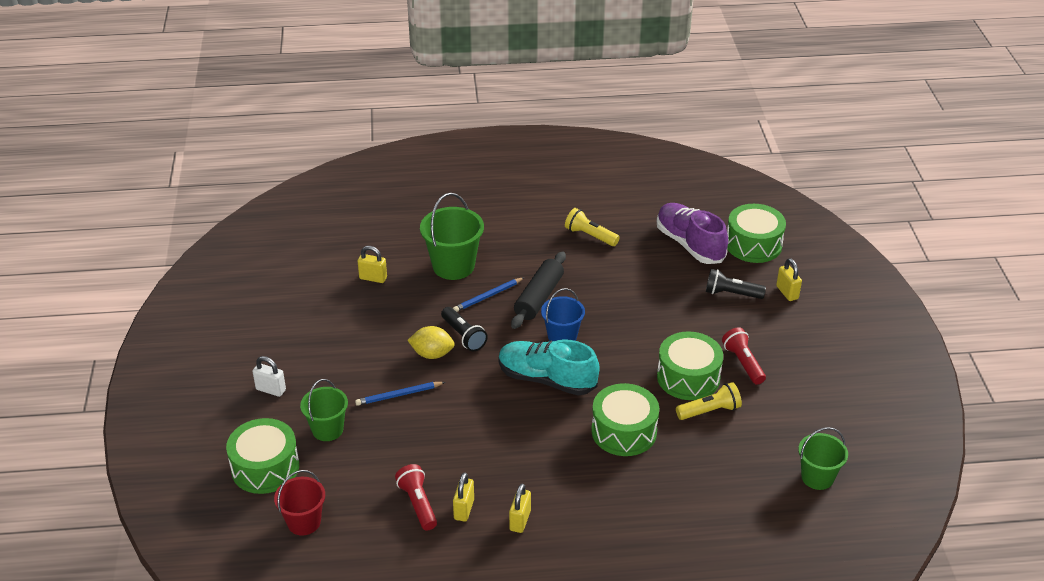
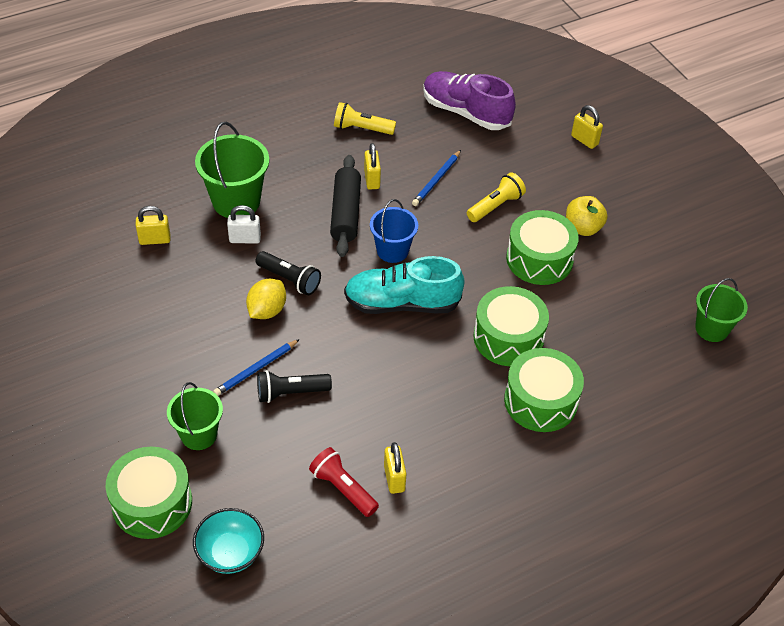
camera: 25 degrees left, 10 degrees up
(271, 390) = (108, 407): white padlock -> white padlock (245, 239)
(304, 522) = (230, 553): red bucket -> turquoise bowl
(432, 354) = (267, 310): yellow lemon -> yellow lemon turned 45 degrees counterclockwise
(488, 296) = (292, 226): blue pencil -> blue pencil (436, 180)
(520, 520) = (457, 471): yellow padlock -> yellow padlock (372, 179)
(709, 411) = (578, 289): yellow flashlight -> yellow flashlight (495, 206)
(731, 294) = (533, 156): black flashlight -> black flashlight (290, 392)
(743, 363) = (583, 228): red flashlight -> yellow apple
(753, 244) = (527, 96): green drum -> green drum (540, 401)

